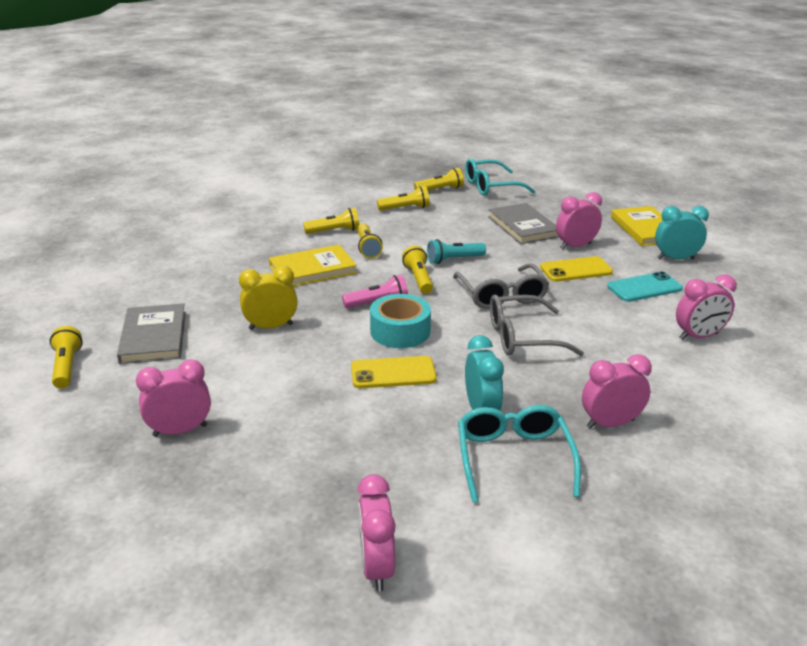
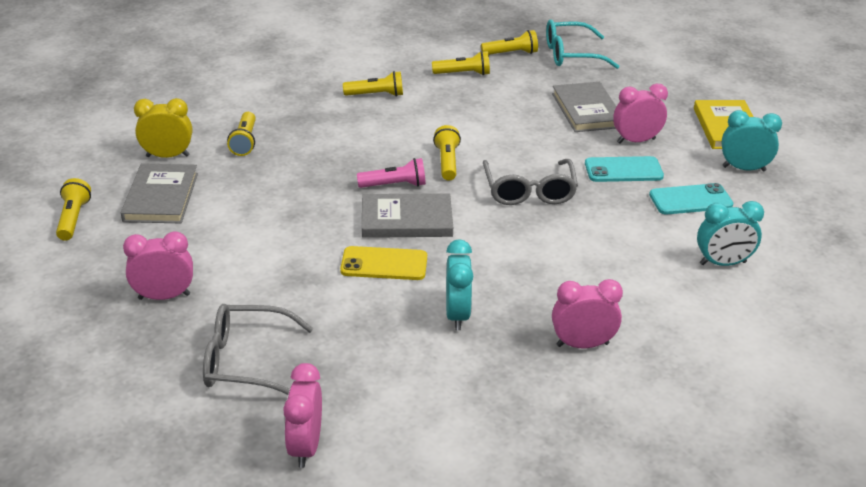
camera: 10 degrees right, 5 degrees up
(271, 327) = (278, 199): yellow clock -> yellow clock (167, 156)
(312, 269) = (339, 139): yellow book -> none
(367, 248) = (405, 119): yellow flashlight -> yellow flashlight (245, 142)
(400, 331) = (406, 220): turquoise tape -> grey book
(454, 260) = (493, 143): turquoise flashlight -> none
(513, 458) = (470, 366): turquoise glasses -> none
(522, 337) = (531, 241): grey glasses -> grey glasses (246, 361)
(576, 270) = (623, 170): yellow phone -> turquoise phone
(698, 336) = (723, 263): pink clock -> turquoise clock

